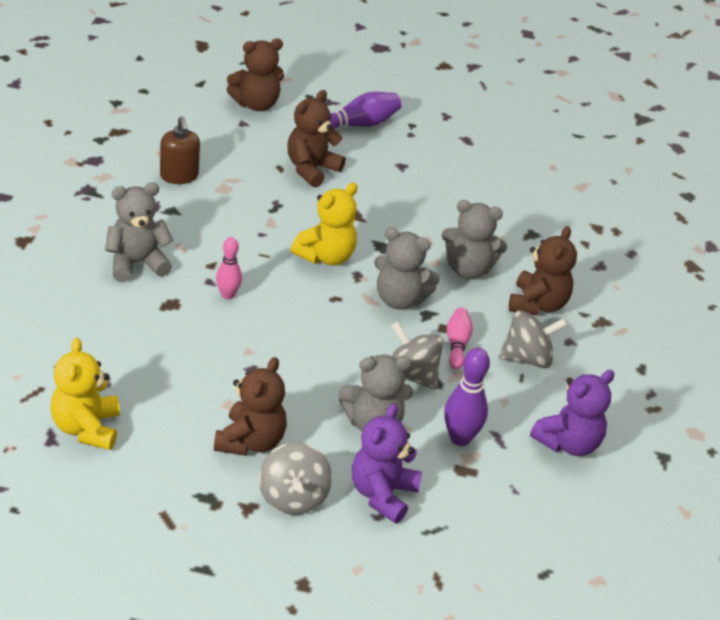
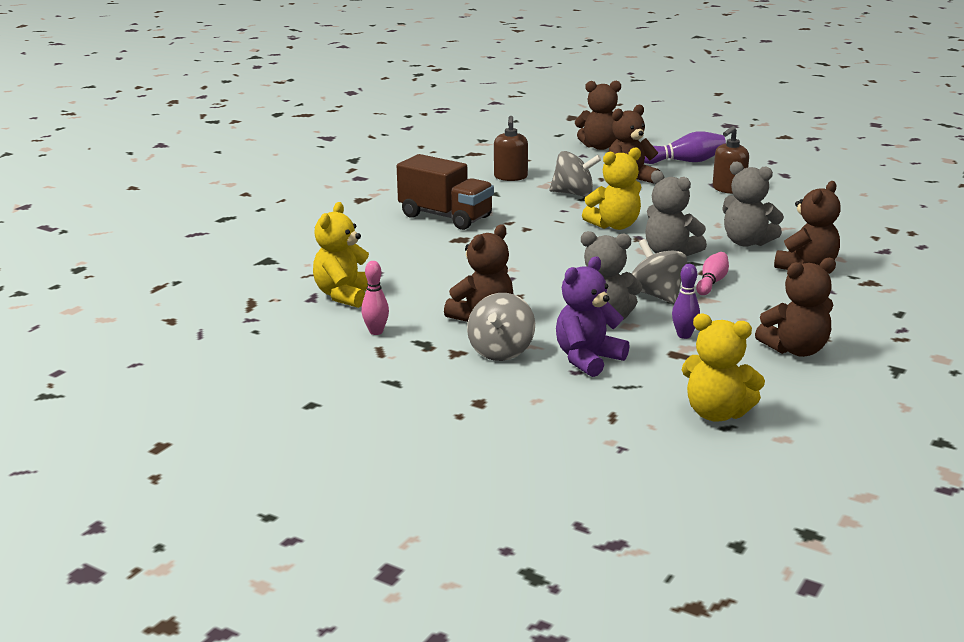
camera: 25 degrees right, 15 degrees down
(137, 263) = (445, 217): grey teddy bear -> brown truck
(227, 295) = (513, 238): pink bowling pin -> pink bowling pin (376, 332)
(419, 174) = (728, 189): none -> brown soap dispenser
(460, 438) = (684, 335): purple bowling pin -> purple bowling pin, size x0.65
(527, 358) = (779, 296): grey spinning top -> grey spinning top (573, 194)
(529, 556) = (716, 413): none -> yellow teddy bear
(568, 443) = (796, 350): purple teddy bear -> brown teddy bear

